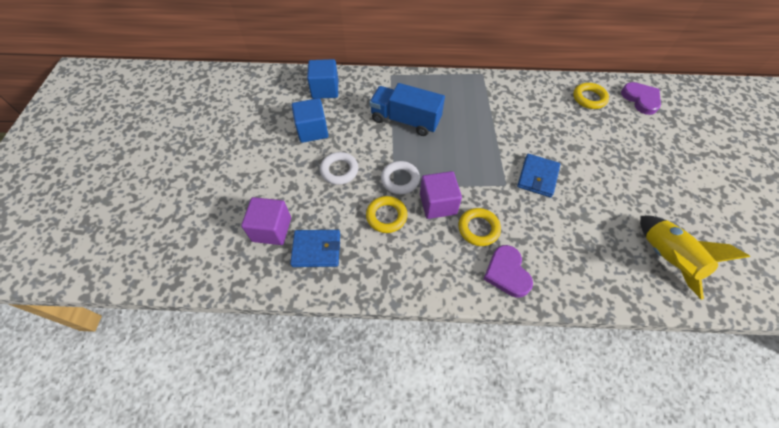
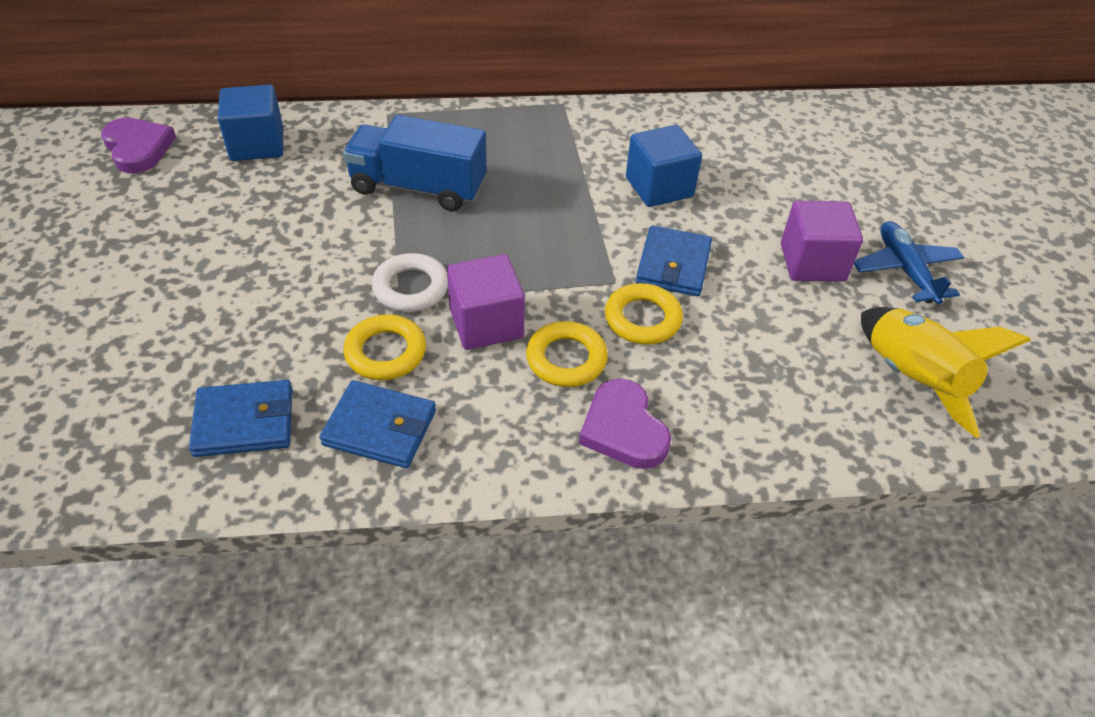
camera: 10 degrees left, 10 degrees down
(272, 229) = (150, 394): purple cube -> purple cube (812, 262)
(312, 130) = (232, 216): blue cube -> blue cube (659, 187)
(339, 170) = (289, 280): white ring -> none
(382, 259) = (380, 428): none -> blue wallet
(589, 98) = (759, 133): yellow ring -> yellow ring (642, 319)
(641, 99) = (851, 130): purple heart -> purple heart (138, 148)
(666, 190) = (905, 270): none -> blue plane

